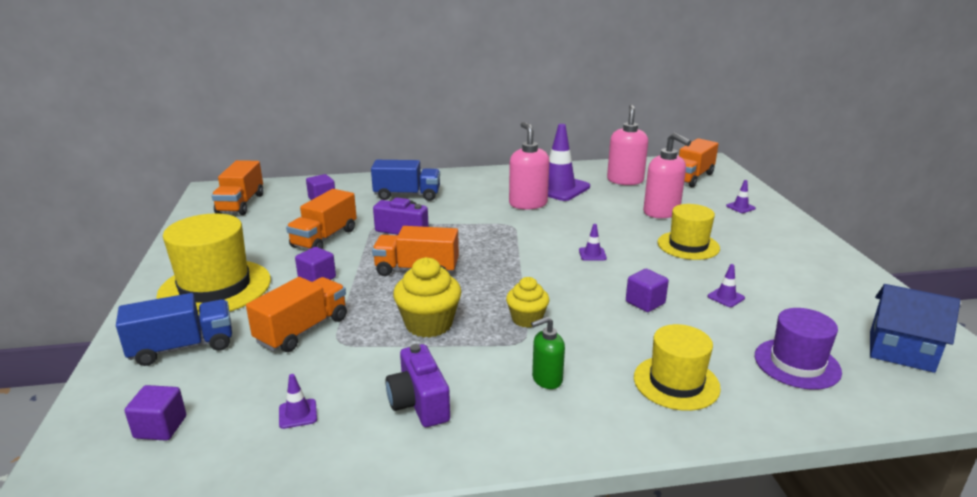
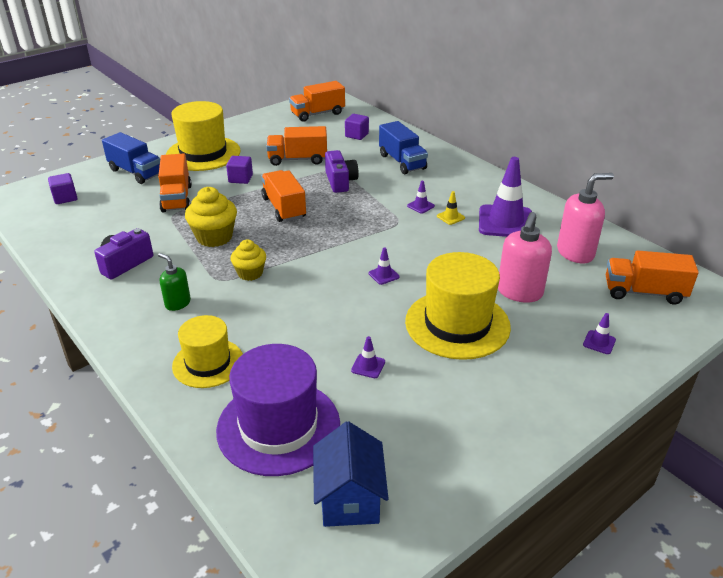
camera: 60 degrees right, 10 degrees up
(298, 414) = (94, 230): purple traffic cone -> purple traffic cone (420, 206)
(302, 330) = (176, 198): orange truck -> orange truck turned 75 degrees clockwise
(528, 204) = (450, 217): pink soap dispenser -> yellow traffic cone
(645, 302) = (320, 322): purple cube -> none
(688, 245) = (457, 324): yellow hat -> yellow hat, size x1.58
(797, 363) = (278, 426): purple hat -> purple hat, size x1.58

